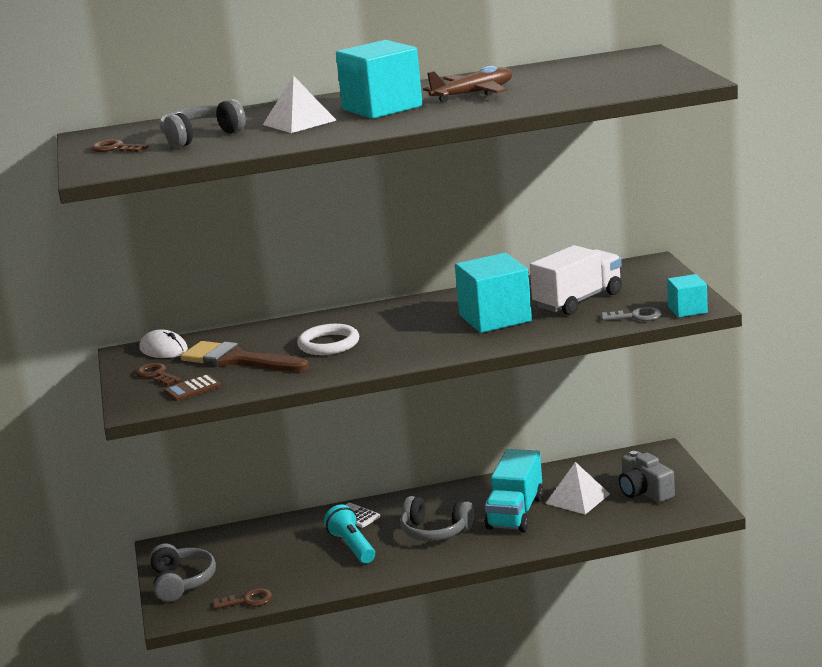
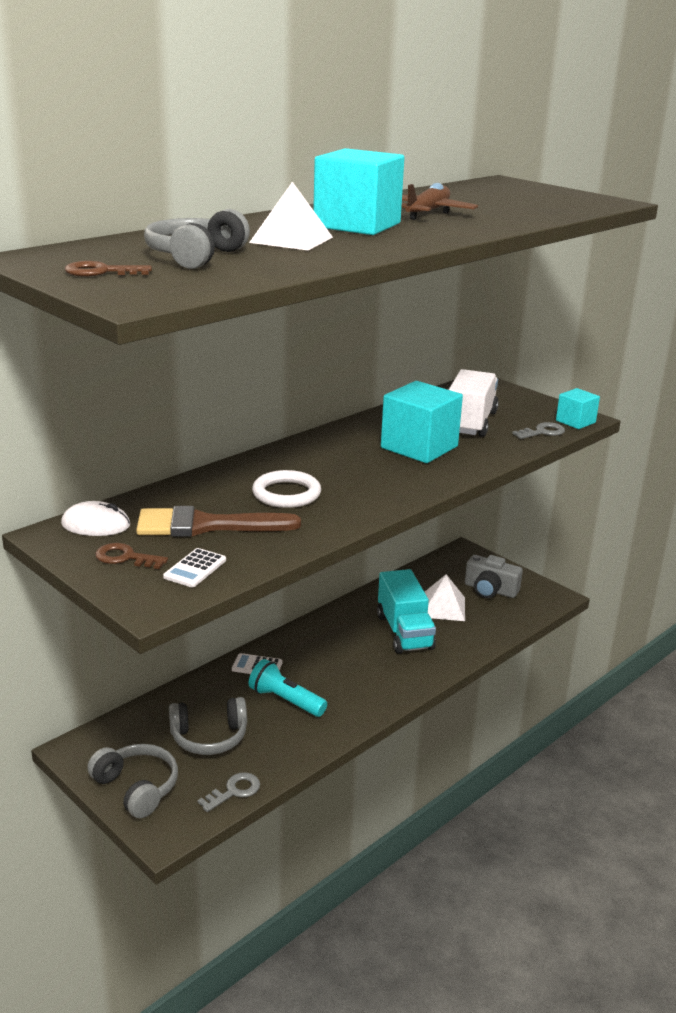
camera: 35 degrees left, 5 degrees up
(192, 389) = (195, 568): brown calculator -> white calculator
(247, 601) = (234, 791): brown key -> grey key
(435, 531) = (351, 666): grey headphones -> grey headphones (209, 737)

